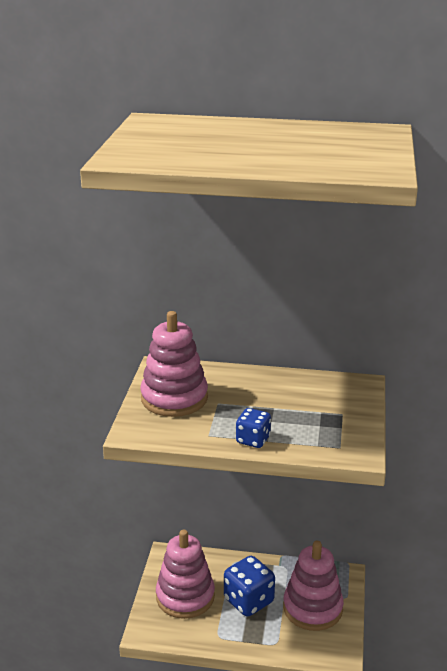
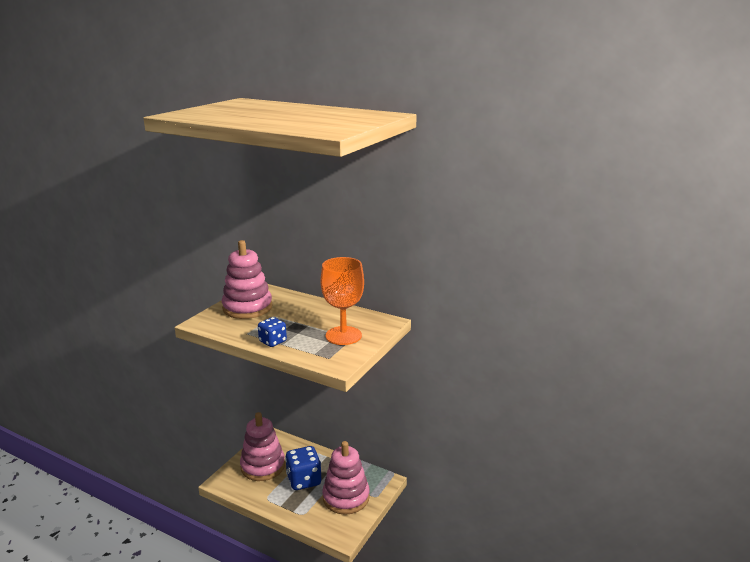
camera: 20 degrees right, 5 degrees down
(329, 413) = (343, 335): none -> orange goblet

